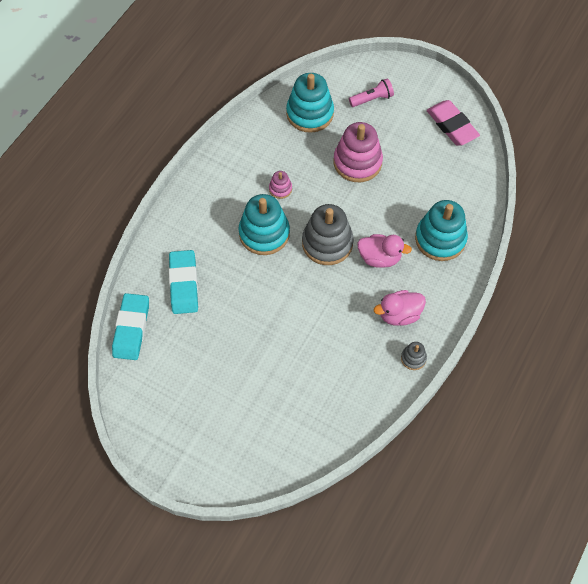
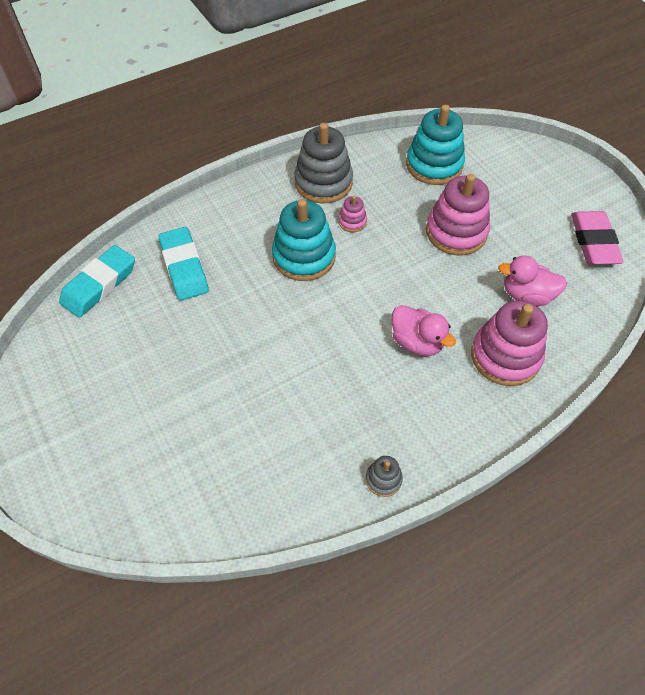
camera: 30 degrees right, 5 degrees down
(184, 284) = (184, 267): turquoise eraser -> turquoise eraser turned 45 degrees counterclockwise
(327, 243) = (366, 298): grey stacking toy -> grey stacking toy (323, 182)
(372, 99) = (513, 178): pink flashlight -> none
(399, 314) = (399, 417): pink duck -> pink duck (526, 295)
(440, 239) = (505, 356): turquoise stacking toy -> pink stacking toy

